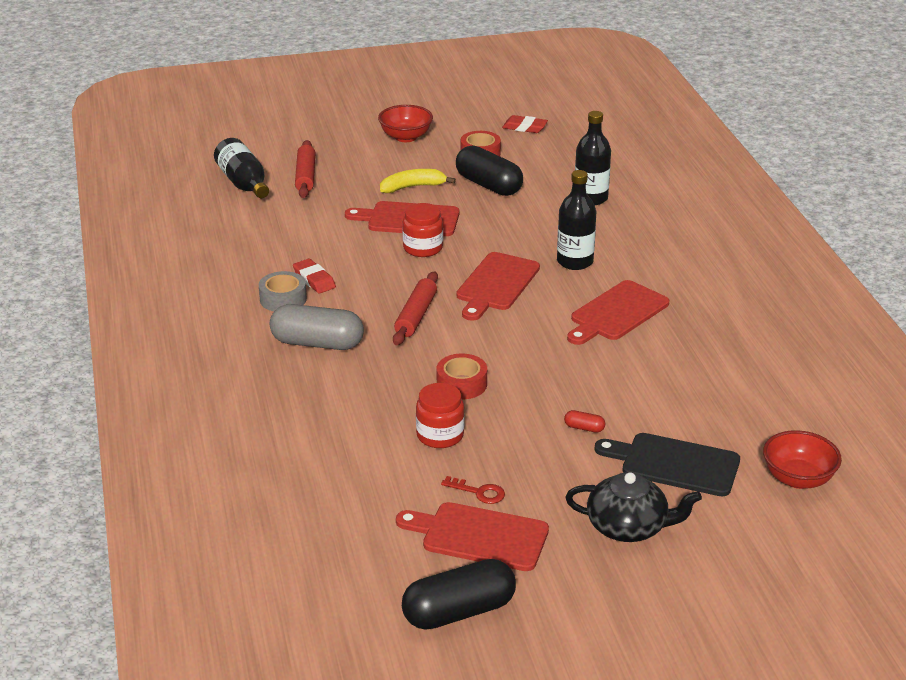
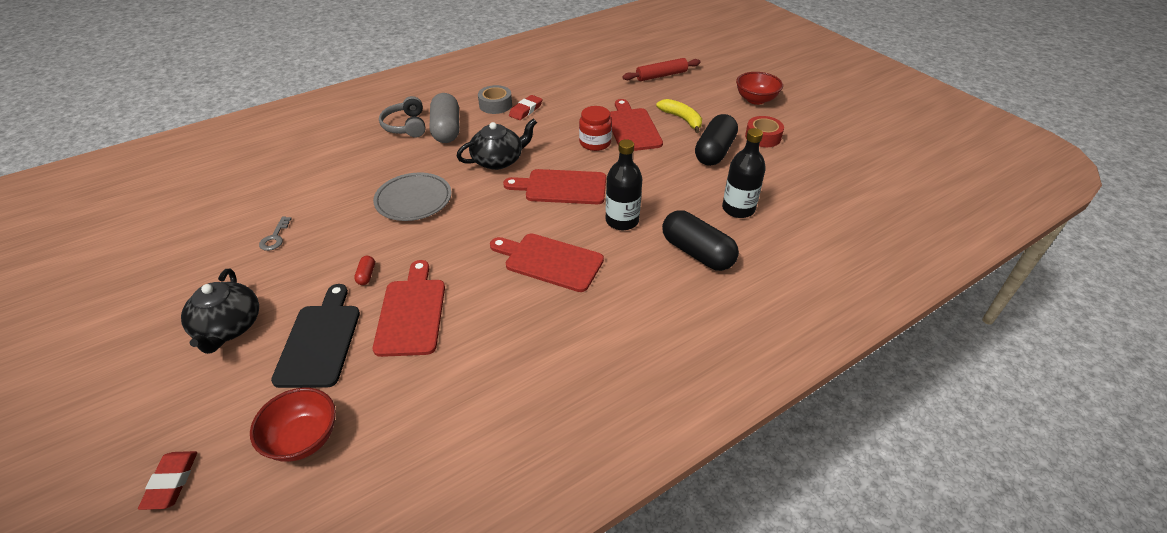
camera: 70 degrees right, 10 degrees up
(244, 183) = (633, 58): black bottle -> none
(283, 373) = (406, 126): none -> grey headphones
(416, 316) = (498, 160): red rolling pin -> black teapot
(440, 435) = (345, 204): red jar -> none
(459, 612) = (134, 257): black capsule -> black capsule (697, 253)
(461, 384) = (413, 200): red tape -> grey plate
(479, 492) = (275, 237): red key -> grey key
(479, 536) = (221, 249): red cutting board -> red cutting board (411, 313)
(524, 127) = (830, 149): red eraser -> red eraser (171, 482)

